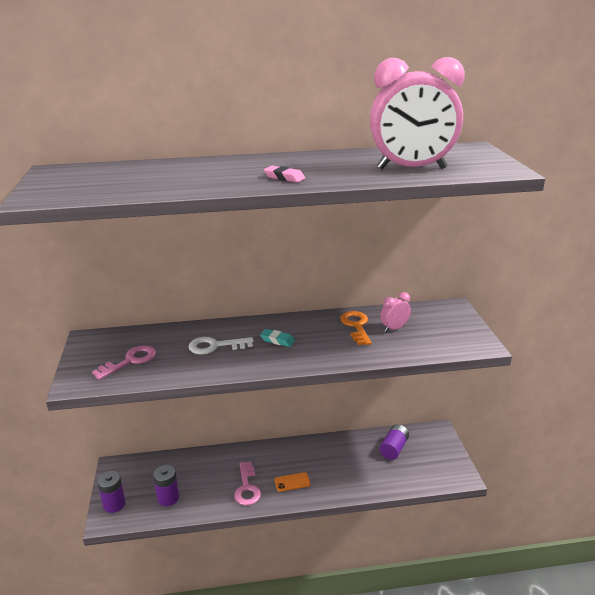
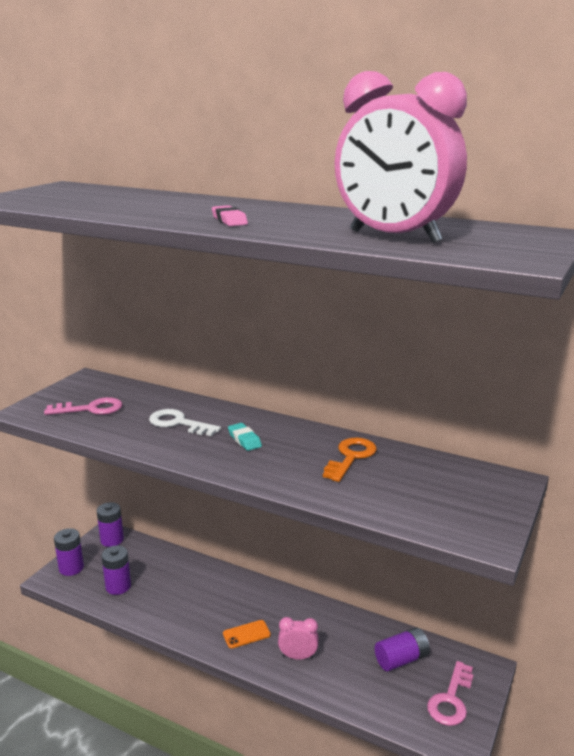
camera: 35 degrees right, 5 degrees down
(125, 468) = (112, 540): none -> purple battery
(247, 487) = (196, 615): pink key -> pink key (451, 699)
(292, 482) = (246, 634): orange phone -> orange phone turned 45 degrees counterclockwise
(394, 328) = (394, 476): pink clock -> pink clock (298, 656)

